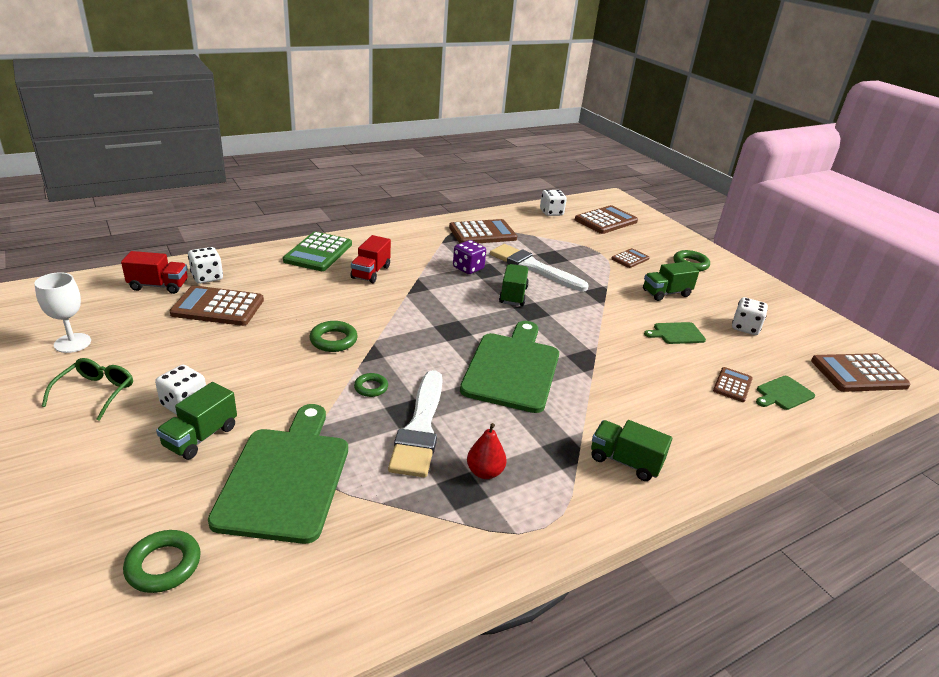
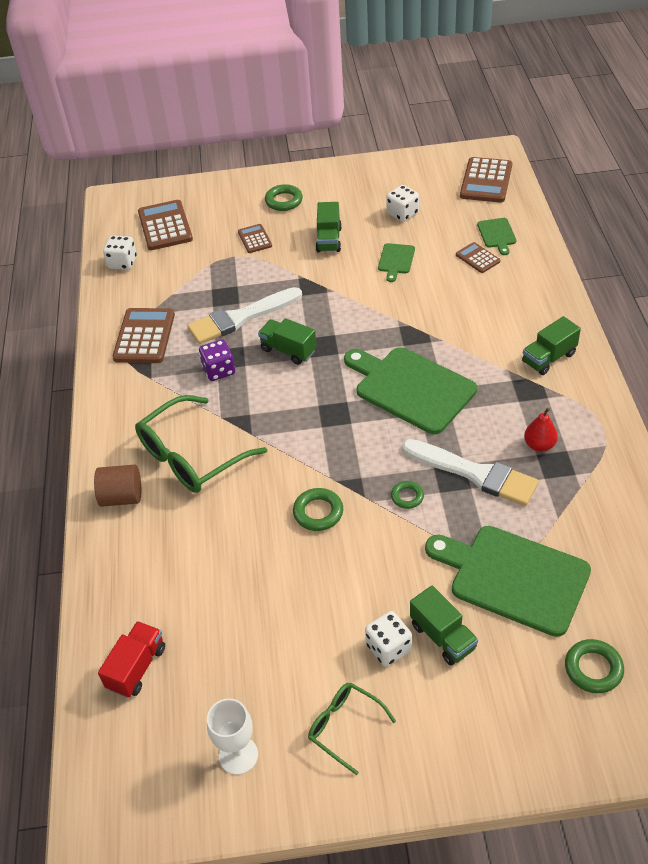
camera: 60 degrees left, 15 degrees up
(207, 277) = (136, 615): white dice -> none
(218, 307) = (212, 609): brown calculator -> none
(318, 252) = (122, 497): green calculator -> brown cylinder
(371, 272) = (192, 456): red truck -> green glasses

